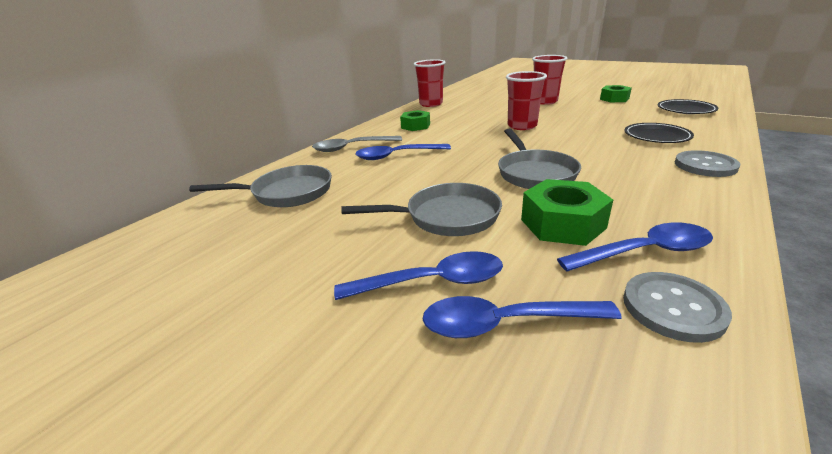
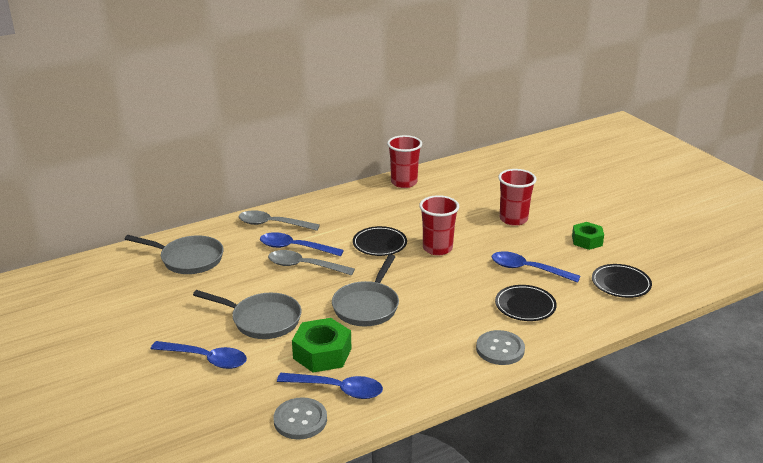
camera: 25 degrees right, 0 degrees up
(415, 126) = (351, 213): green nut -> none
(425, 164) = (304, 266): none -> grey spoon
(470, 135) = (379, 244): none -> black plate
(505, 323) = (214, 393): blue spoon -> blue spoon (527, 269)

